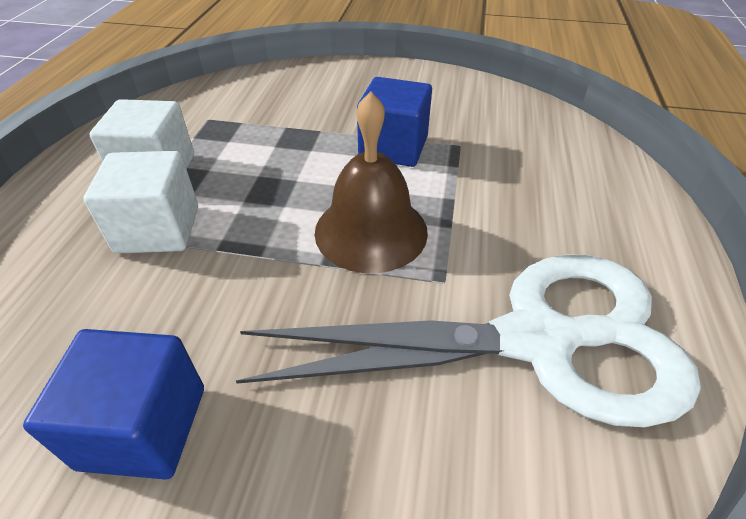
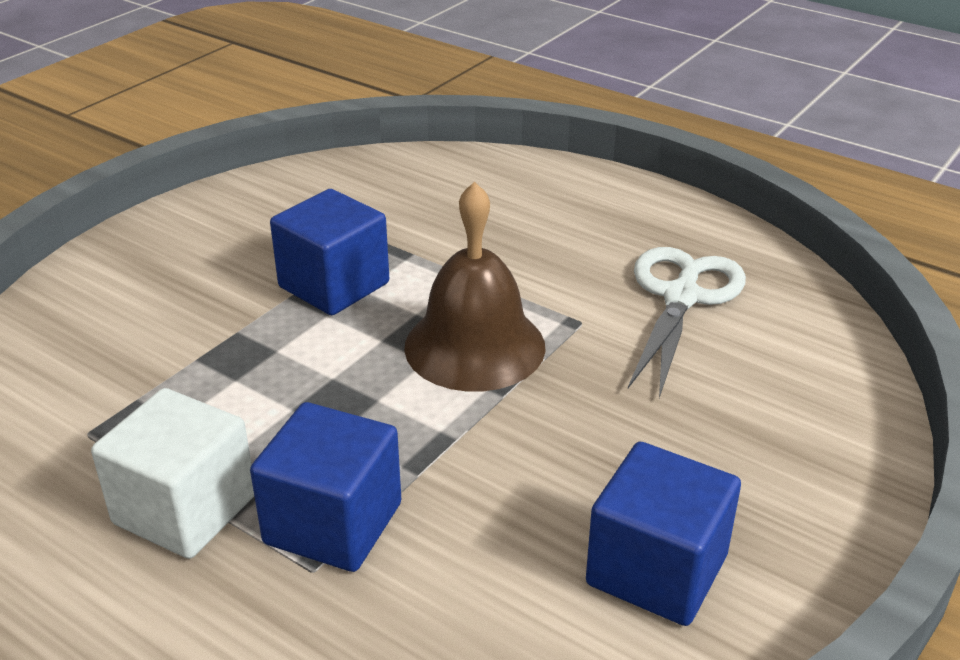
camera: 65 degrees left, 10 degrees down
(158, 229) = (333, 523): white cube -> blue cube
(536, 340) = (681, 297): white scissors -> white scissors, size x0.59

